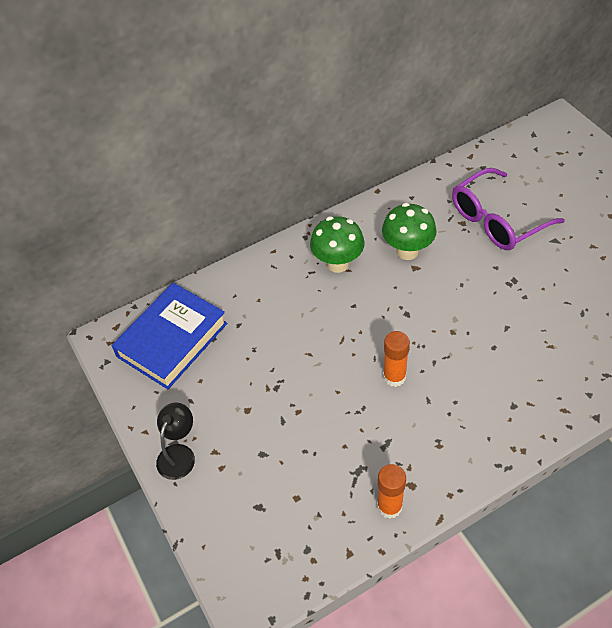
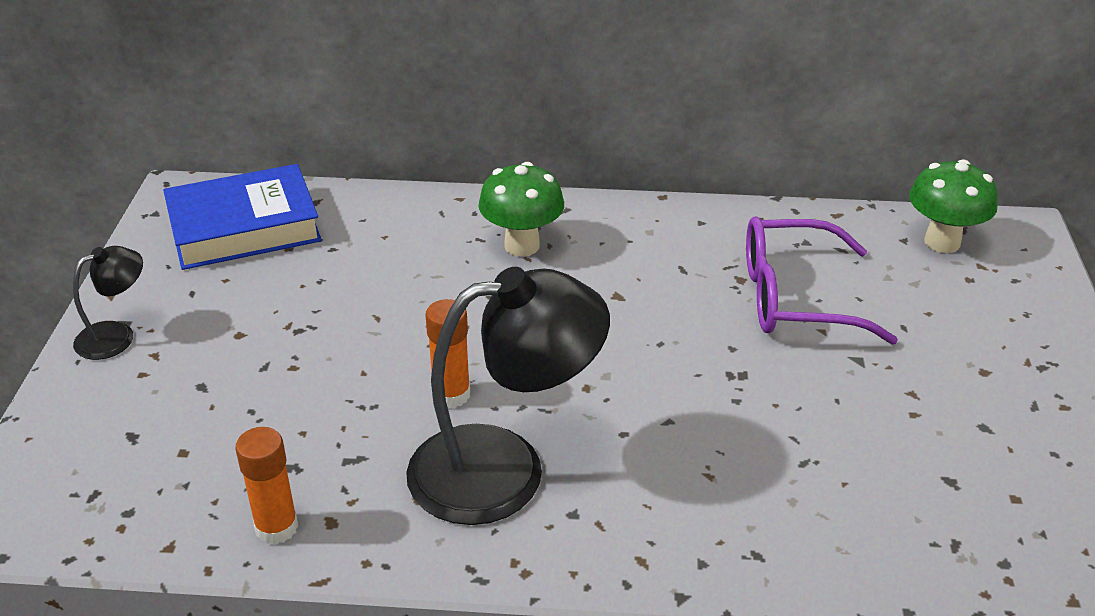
camera: 30 degrees right, 15 degrees down
(407, 251) = (627, 274): green mushroom -> green mushroom (942, 242)
(460, 402) = (504, 468): none -> black lamp

